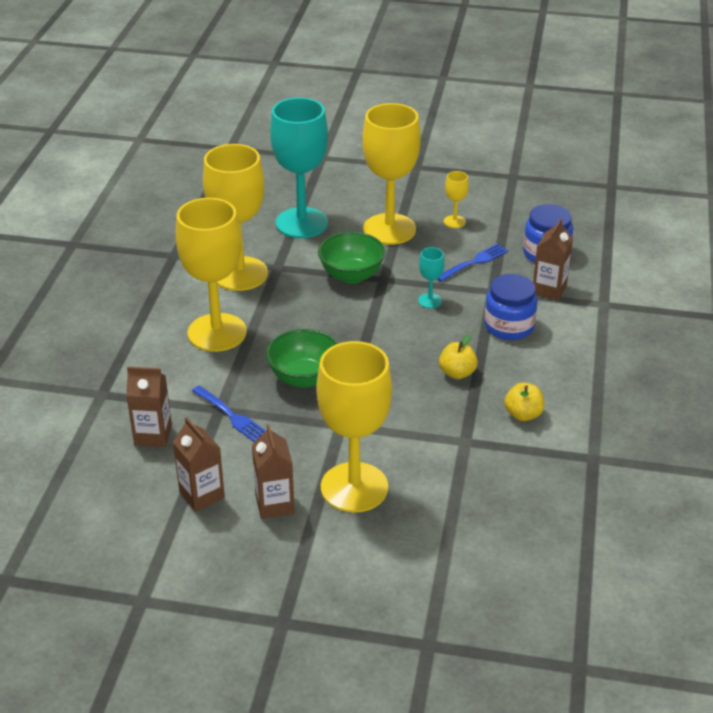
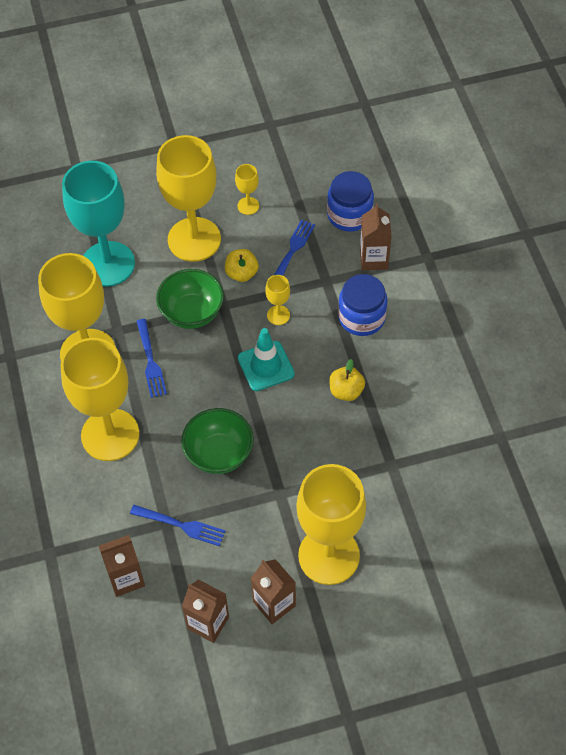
camera: 25 degrees left, 20 degrees up
(290, 296) = (150, 361): none -> blue fork
(392, 331) = (266, 366): none -> turquoise traffic cone
(430, 301) = (278, 315): turquoise goblet -> yellow goblet
(523, 414) = (423, 414): yellow apple -> yellow apple (241, 273)

